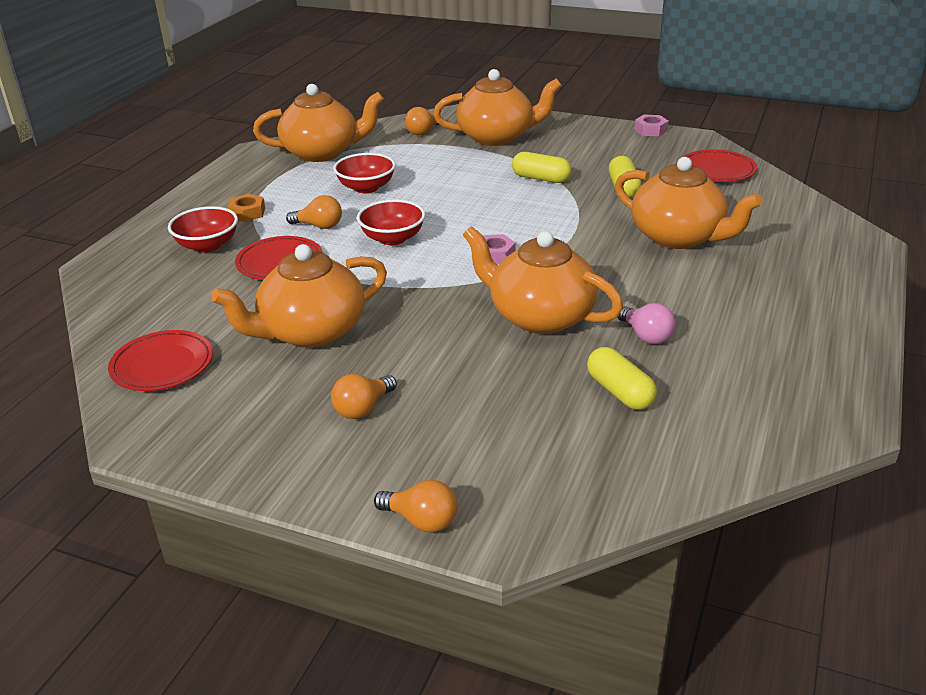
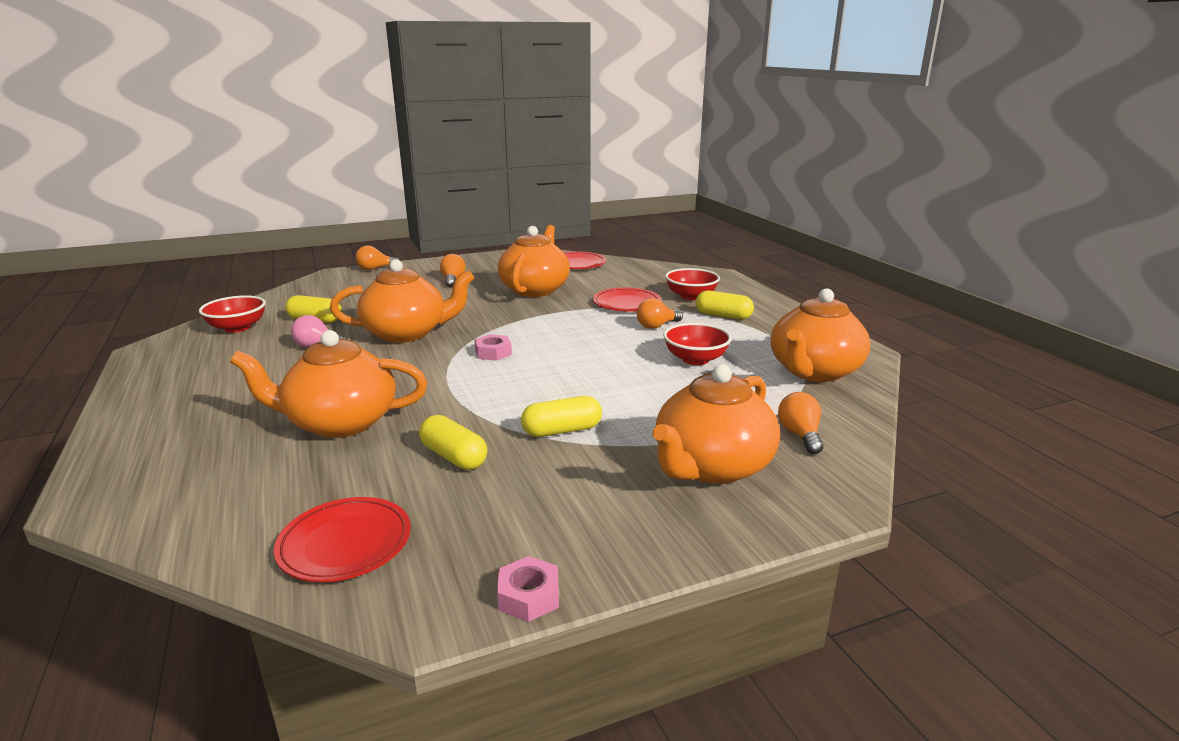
camera: 135 degrees right, 10 degrees down
(247, 213) = (723, 316): orange nut -> yellow capsule
(392, 238) = (589, 337): red bowl -> red bowl (237, 328)

